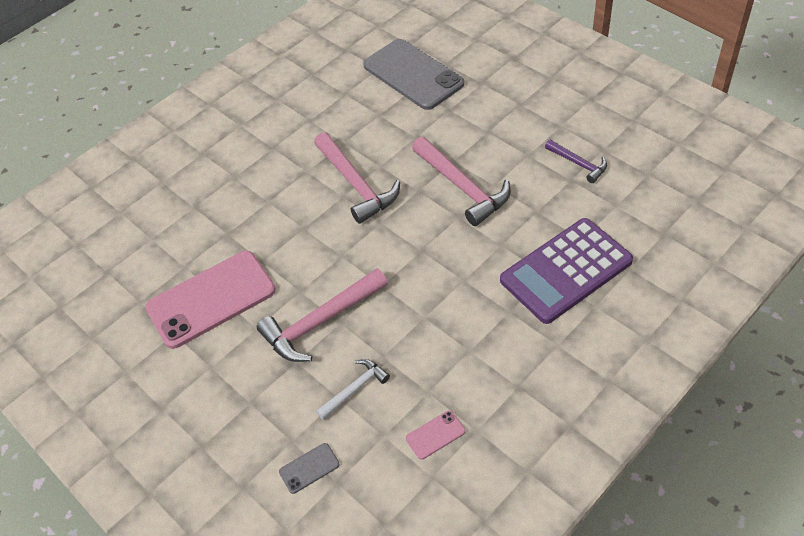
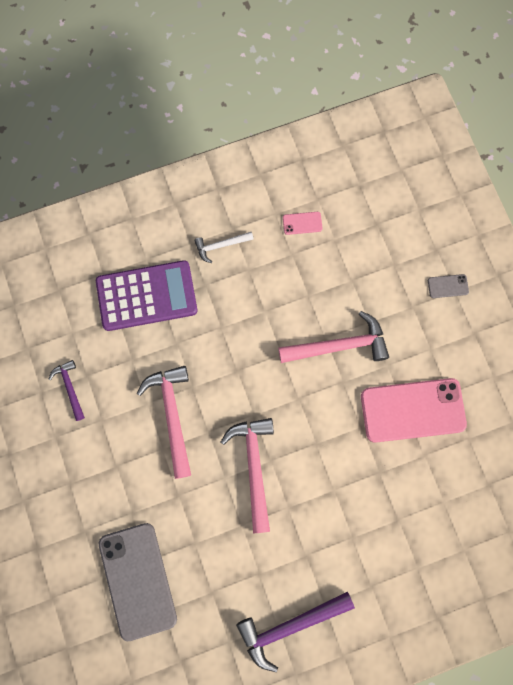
camera: 160 degrees left, 25 degrees up
(264, 102) = (290, 626): none -> purple hammer
(309, 468) = (390, 241): grey phone -> grey phone (448, 286)
(355, 389) = (338, 280): white hammer -> white hammer (221, 246)

